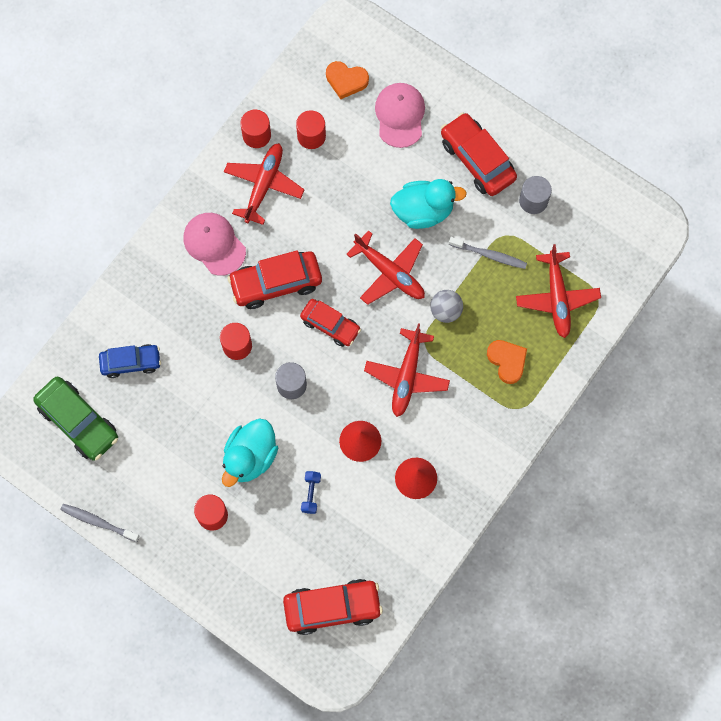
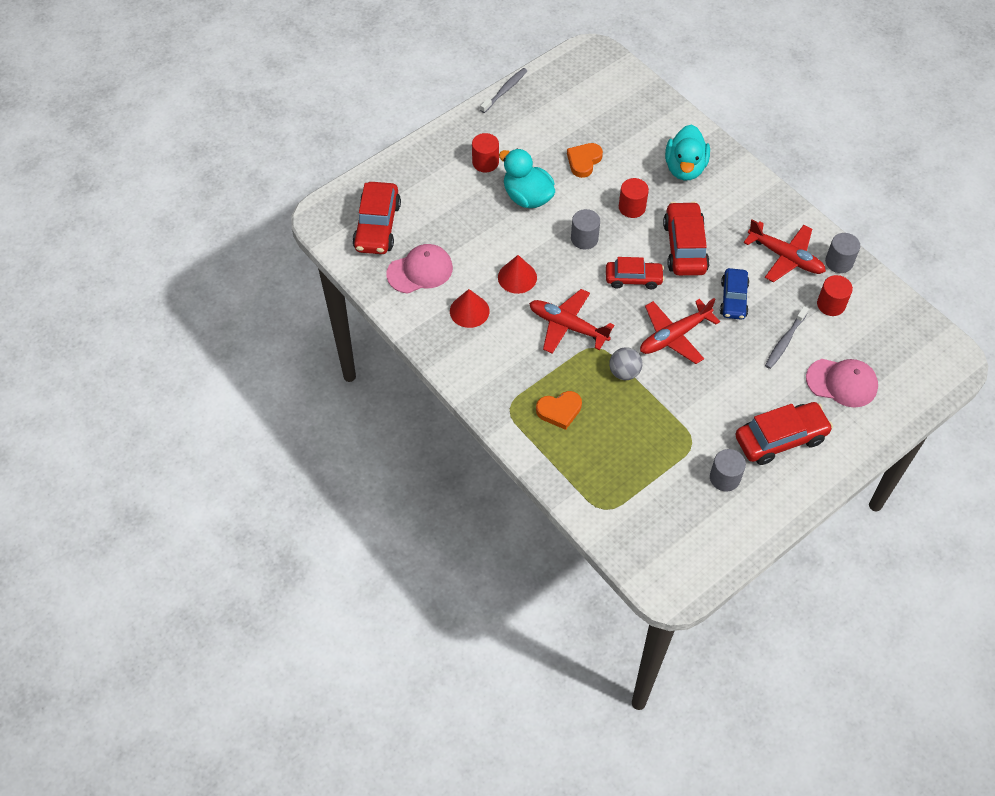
camera: 105 degrees right, 15 degrees down
(78, 421) = (593, 92): green car -> none
(131, 362) = (636, 133): blue car -> blue car (733, 299)
(214, 244) = (733, 210): pink cap -> pink cap (420, 271)
(256, 135) = (839, 262): red cylinder -> grey cylinder
(311, 494) = (481, 232): blue dumbbell -> none
(330, 325) = (633, 279): red car -> red car turned 135 degrees counterclockwise
(346, 80) = (888, 346): orange heart -> orange heart (584, 161)
(423, 211) = (733, 378): turquoise duck -> turquoise duck (685, 168)
(489, 255) = (673, 423): grey toothbrush -> grey toothbrush (785, 341)
(557, 298) = (613, 471): red plane -> none

